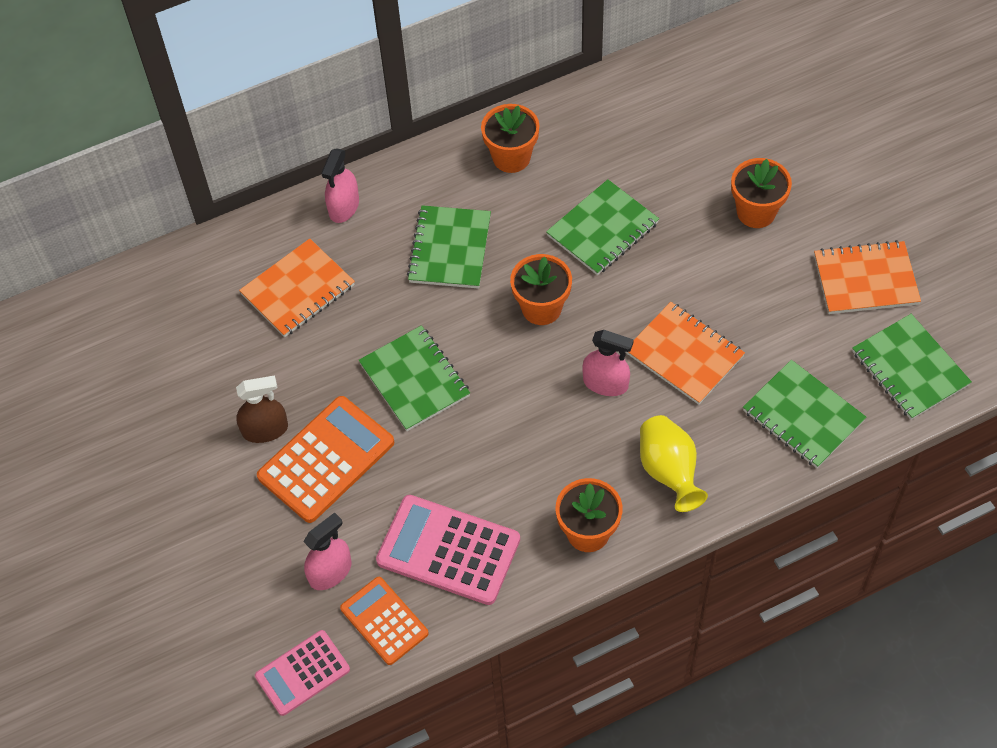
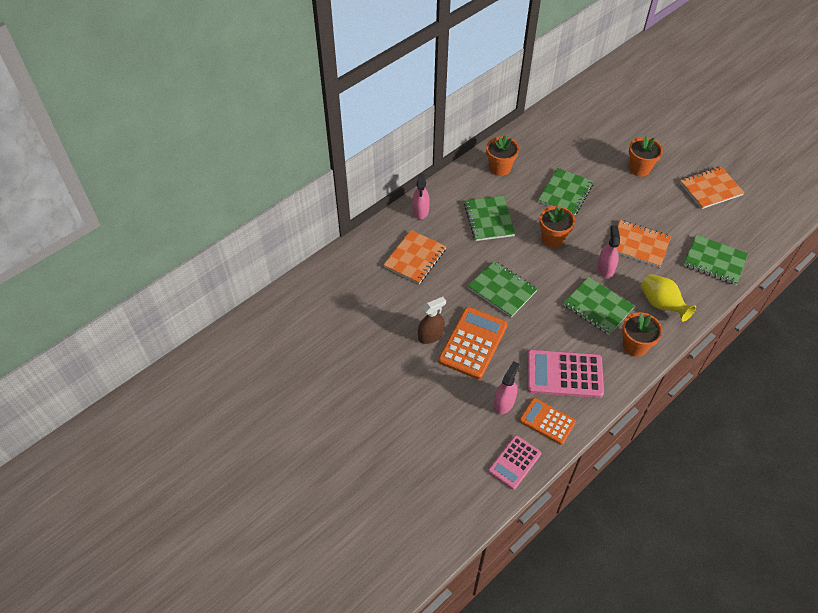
camera: 20 degrees left, 5 degrees down
(605, 383) = (605, 268): pink spray bottle -> pink spray bottle turned 90 degrees counterclockwise
(910, 368) = (754, 226): green notebook -> green notebook (598, 307)

